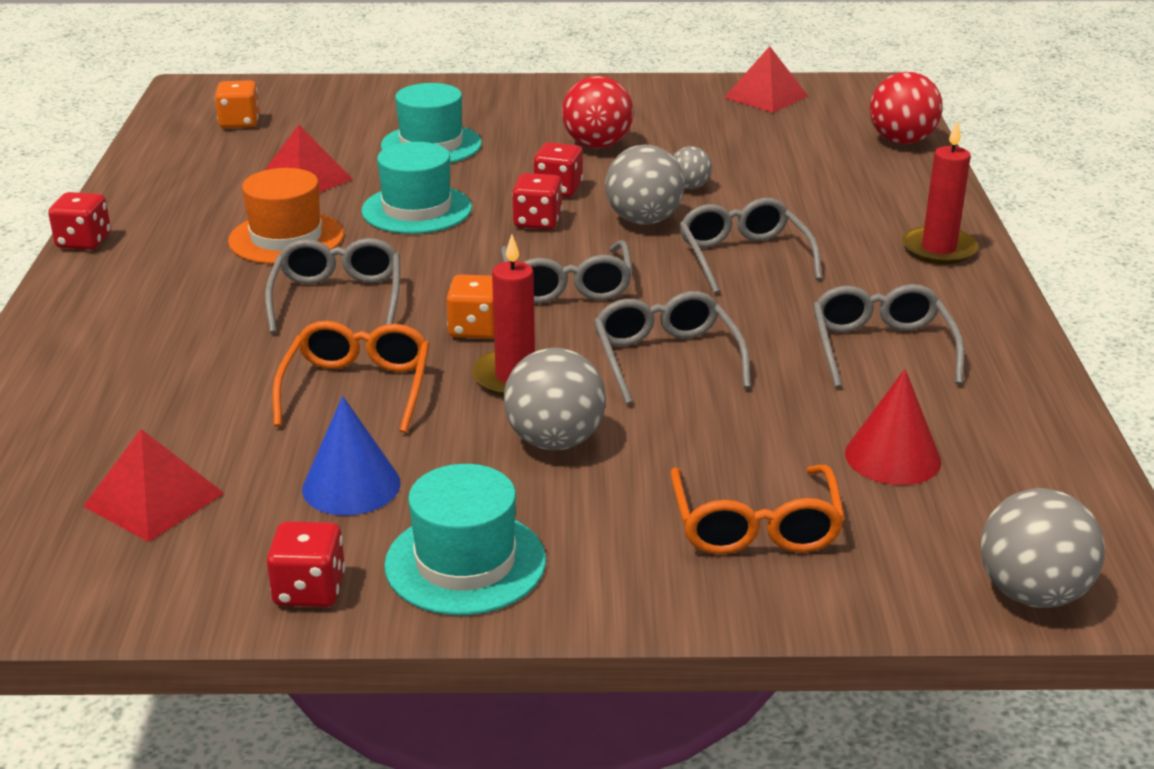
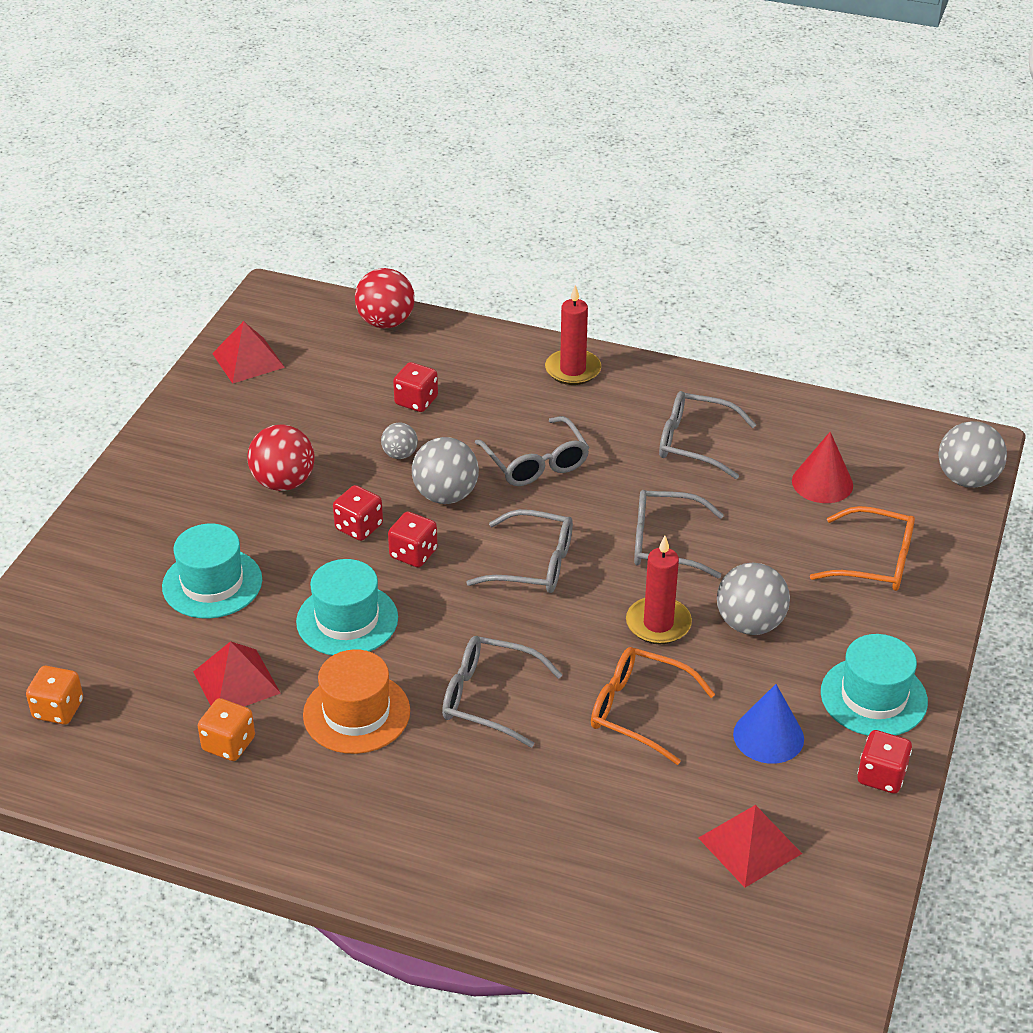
camera: 70 degrees left, 10 degrees up
(84, 242) = (282, 858): red dice -> red dice (416, 401)
(475, 329) = (578, 629): orange dice -> orange dice (229, 744)
(744, 257) = (536, 463): grey glasses -> grey glasses turned 120 degrees counterclockwise

